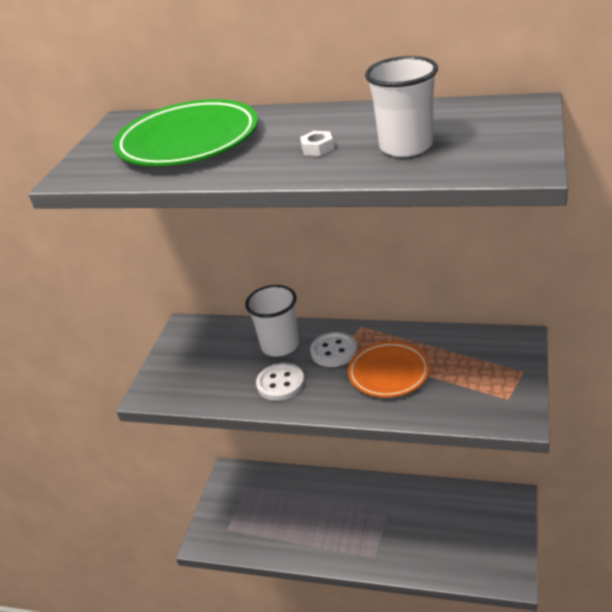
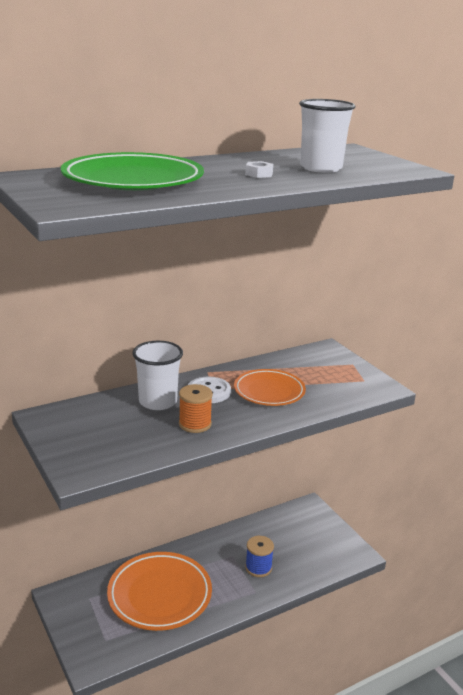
camera: 50 degrees left, 10 degrees down
(280, 383) = (195, 424): white button -> orange spool
(297, 514) = (159, 595): none -> orange plate
(399, 536) = (258, 568): none -> blue spool

